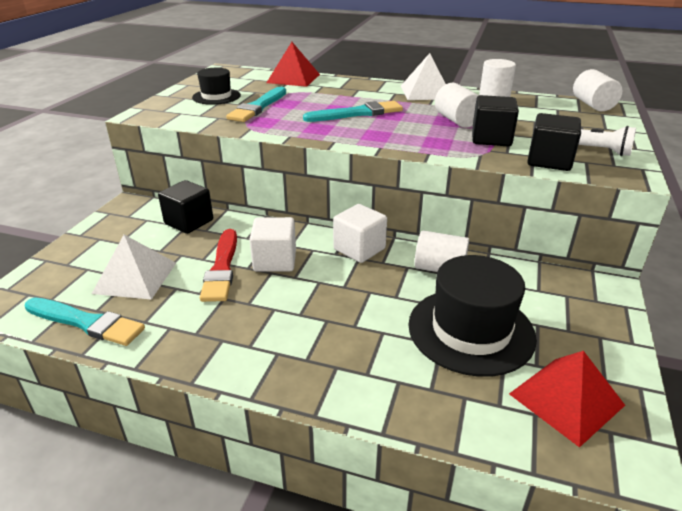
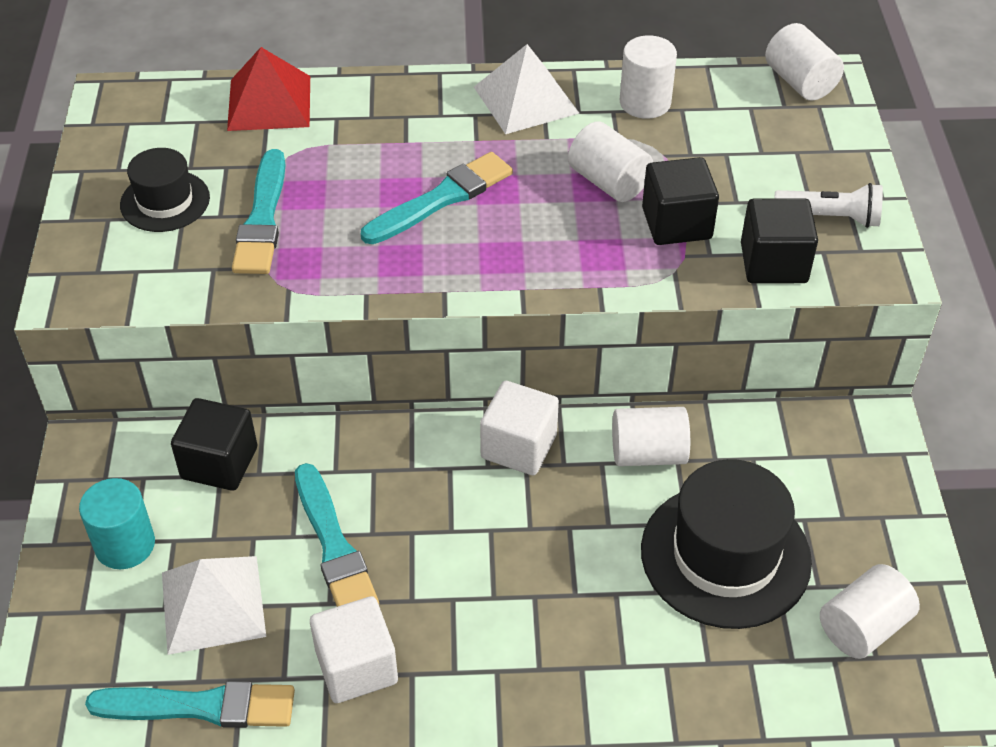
camera: 20 degrees left, 15 degrees up
(113, 243) = (125, 545): none -> turquoise cylinder
(222, 268) = (334, 546): red brush -> turquoise brush
(275, 261) = (405, 507): white cube -> white cube (356, 667)
(566, 399) = (863, 627): red pyramid -> white cylinder

